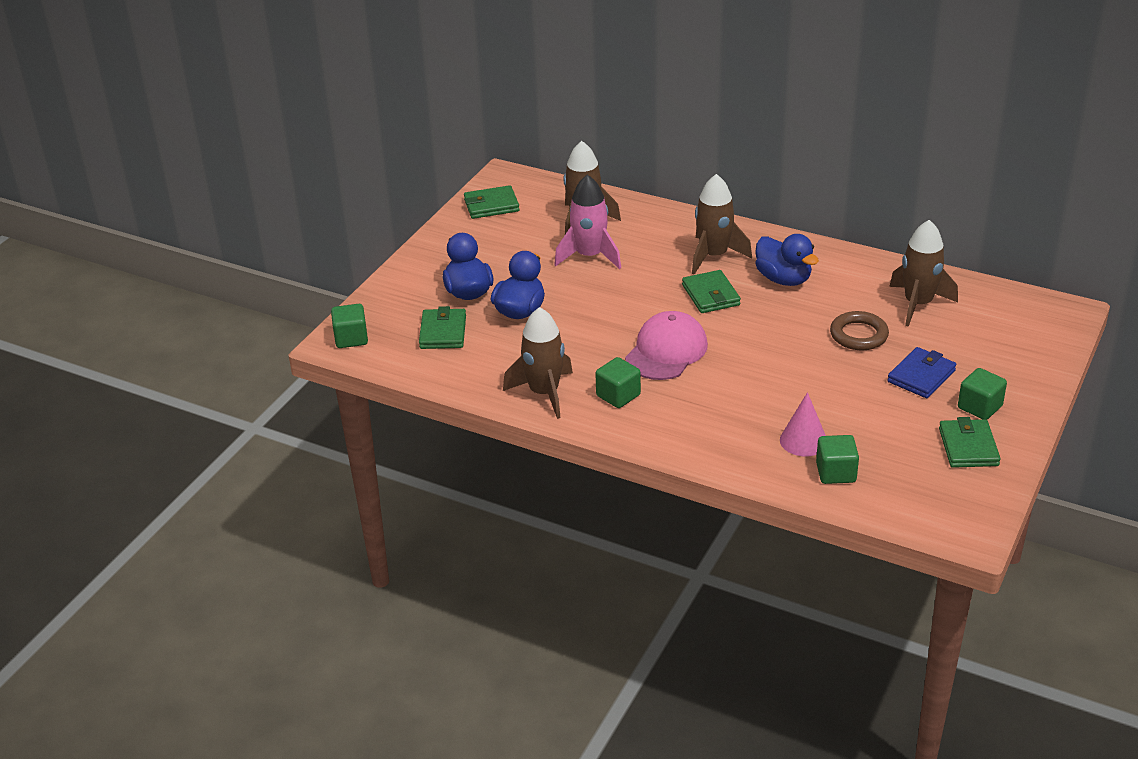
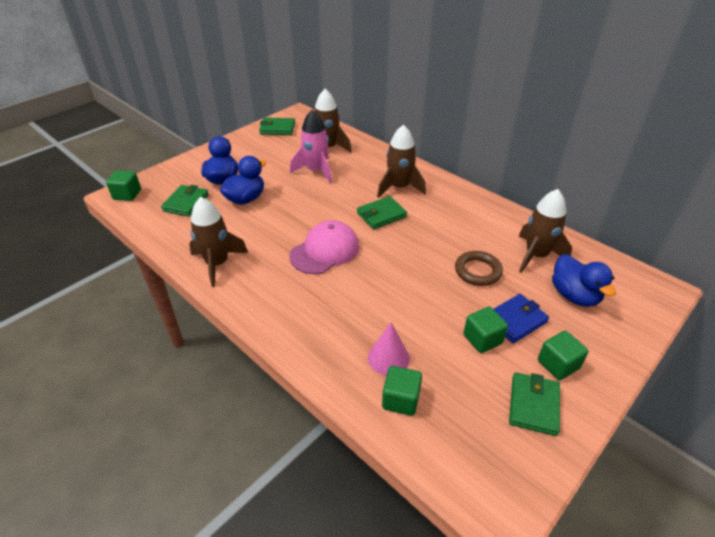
camera: 15 degrees right, 5 degrees up
(618, 395) = (268, 279): green cube -> green cube (482, 339)
(710, 295) = (381, 215): green wallet -> green wallet turned 60 degrees clockwise
(783, 279) = (440, 214): blue duck -> blue duck (574, 295)

